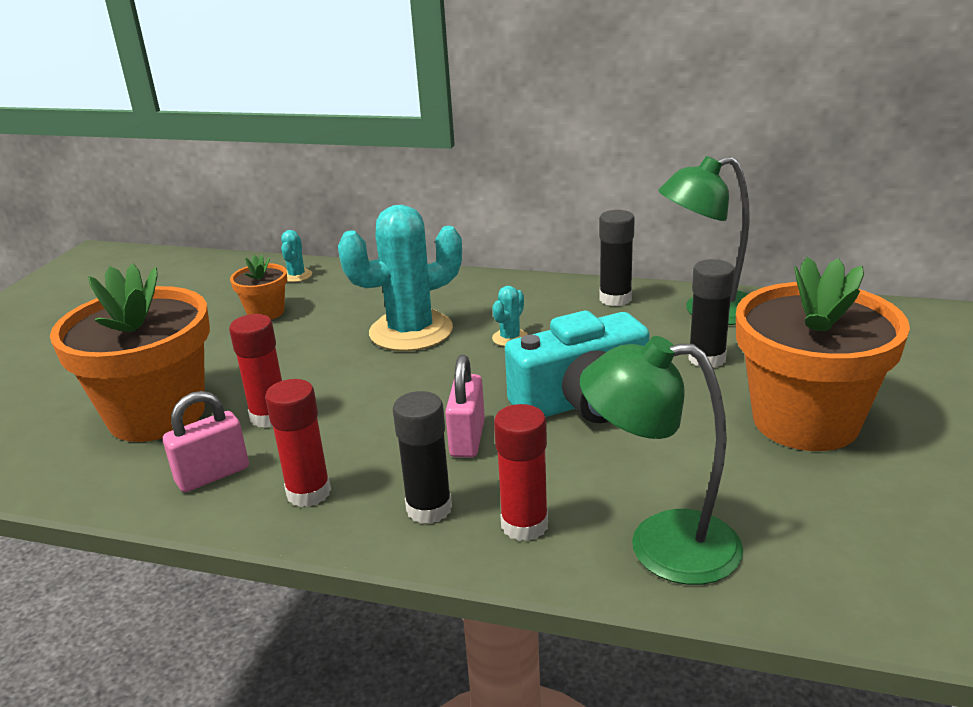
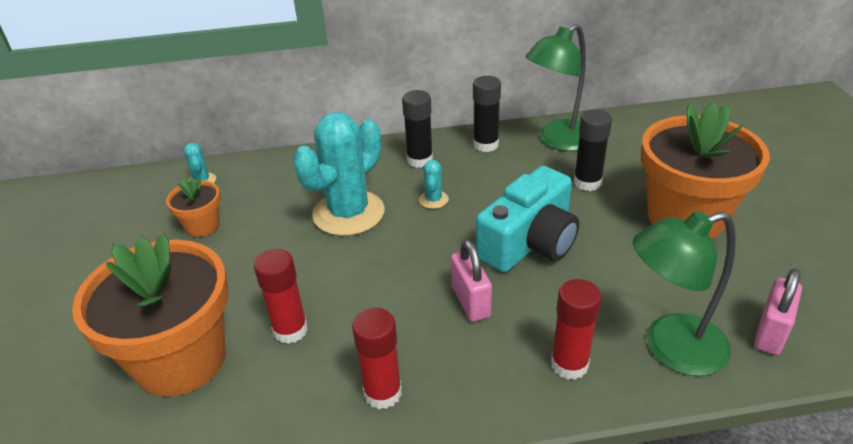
camera: 25 degrees left, 10 degrees up
(212, 475) = (284, 404): pink padlock -> pink padlock (770, 333)
(429, 509) = (489, 374): black glue stick -> black glue stick (420, 160)

